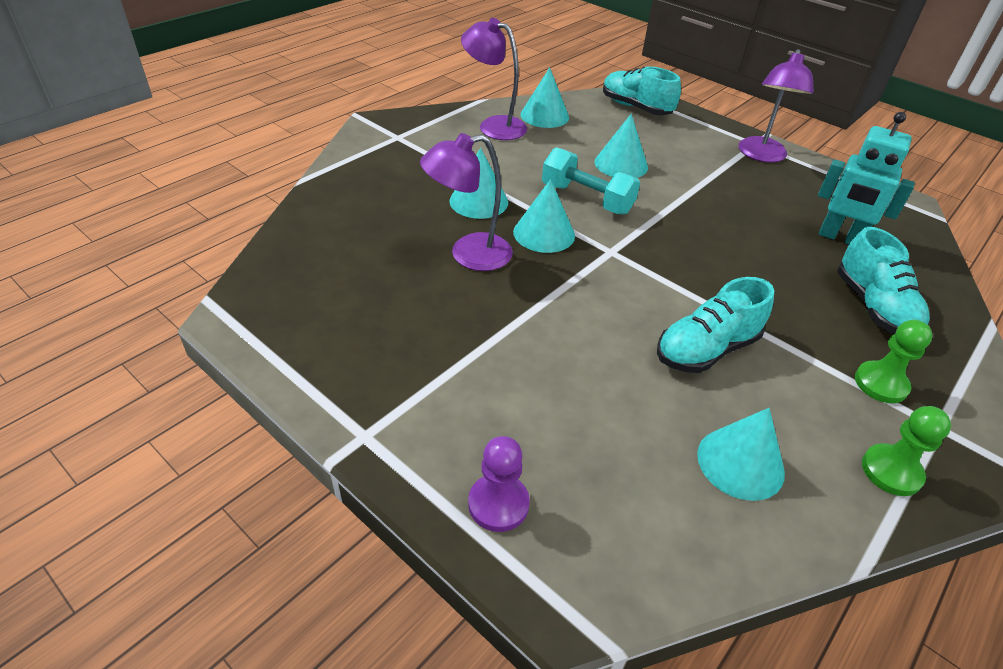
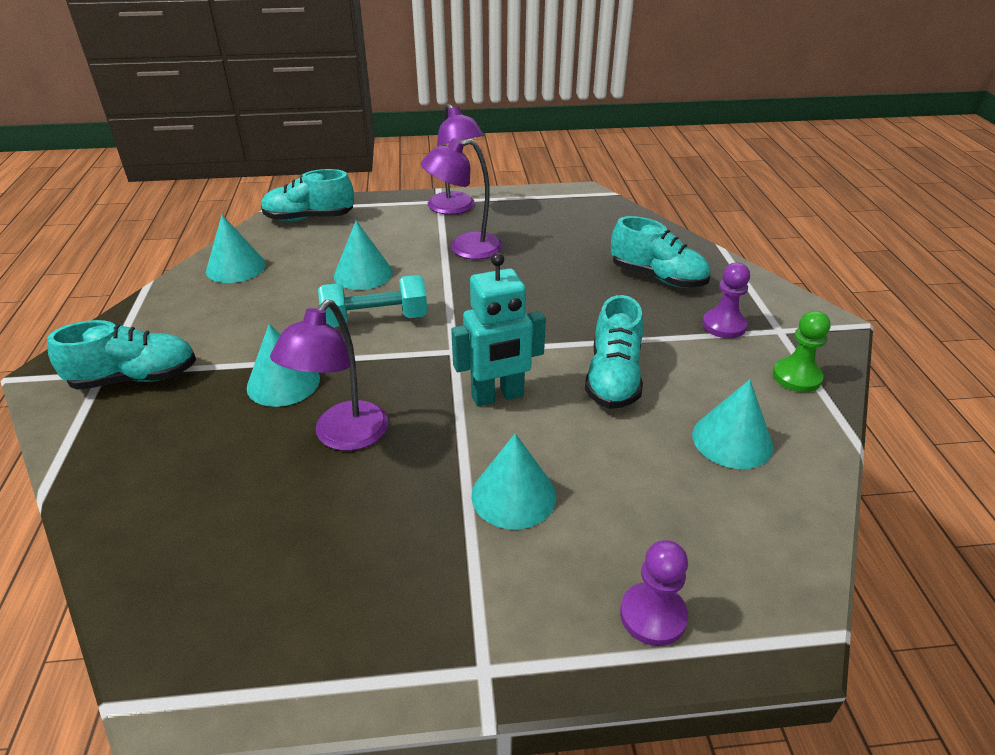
camera: 45 degrees left, 5 degrees down
(408, 150) = (135, 378): none -> turquoise shoe
(493, 126) = (197, 303): purple lamp -> purple lamp (465, 248)
(544, 233) = (382, 372): turquoise cone -> turquoise cone (513, 495)
(840, 238) = (581, 241): turquoise robot -> turquoise robot (497, 396)
(881, 384) = (724, 325): green pawn -> purple pawn

